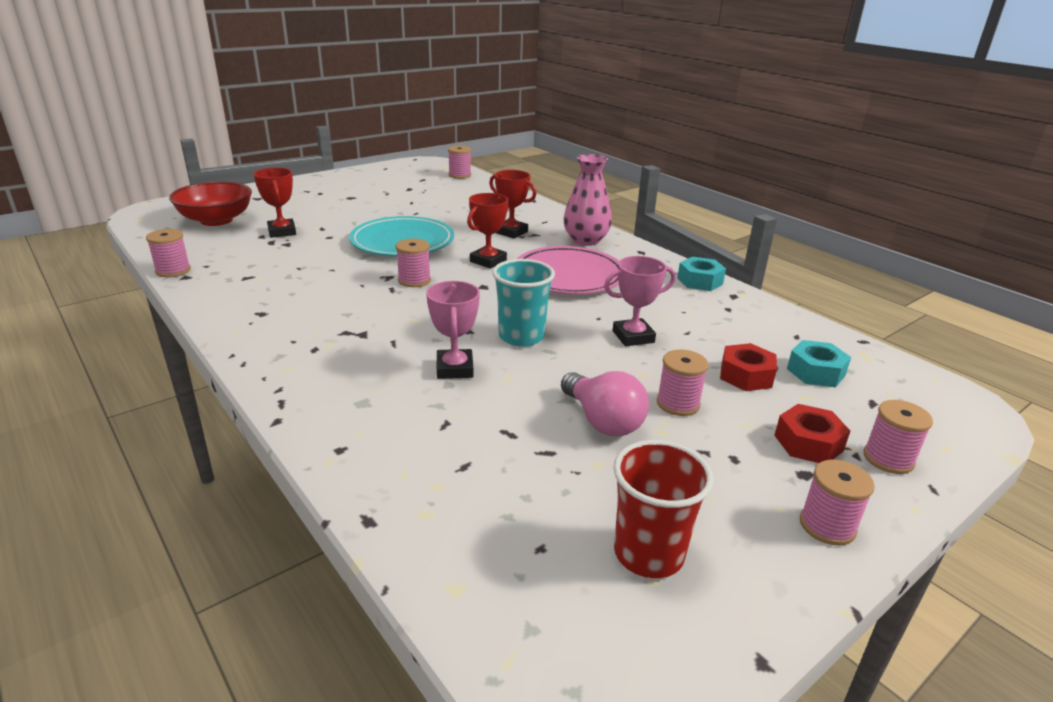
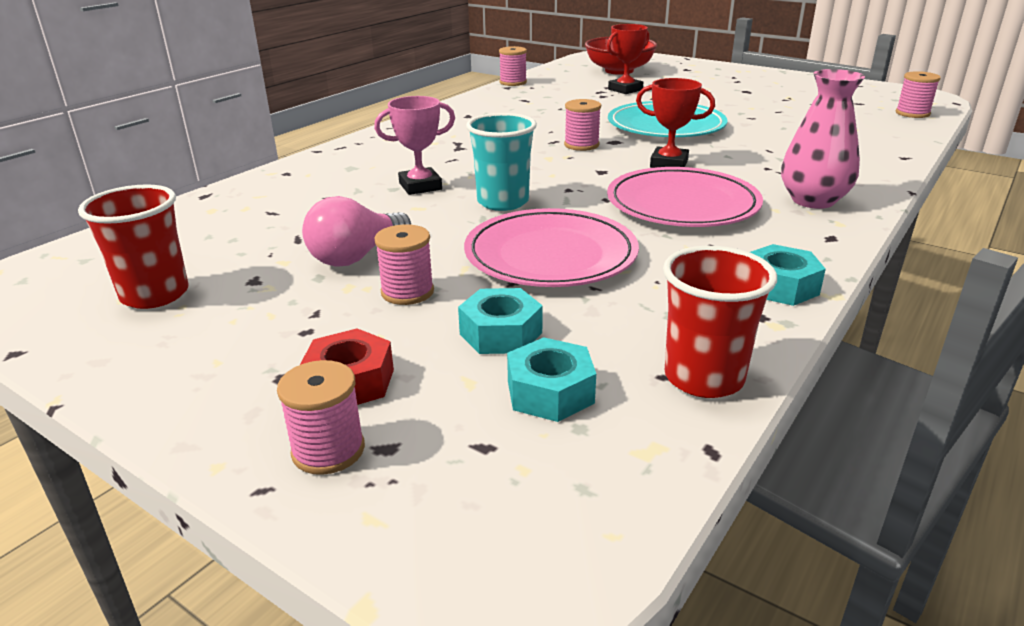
camera: 75 degrees right, 0 degrees up
(511, 232) = (770, 161): red trophy -> none
(633, 337) = (550, 255): pink trophy -> pink plate
(746, 376) = (500, 333): red nut -> turquoise nut
(798, 326) = (704, 378): none -> red cup
(827, 526) = (186, 392): pink spool -> none

